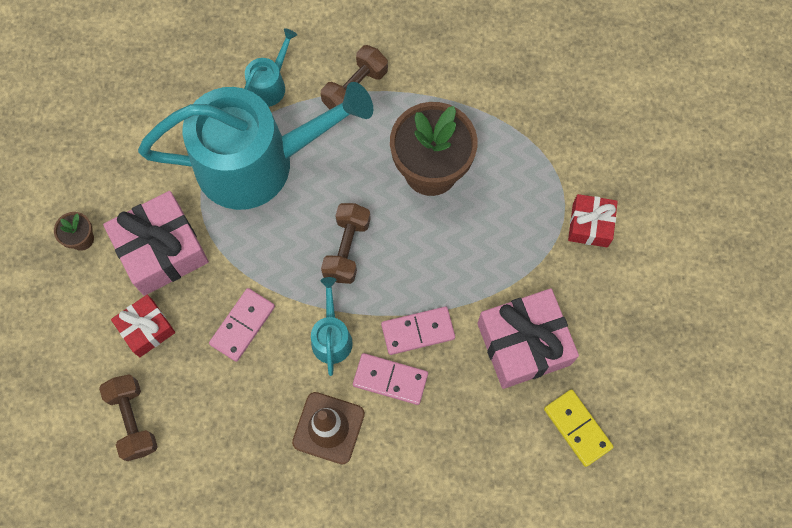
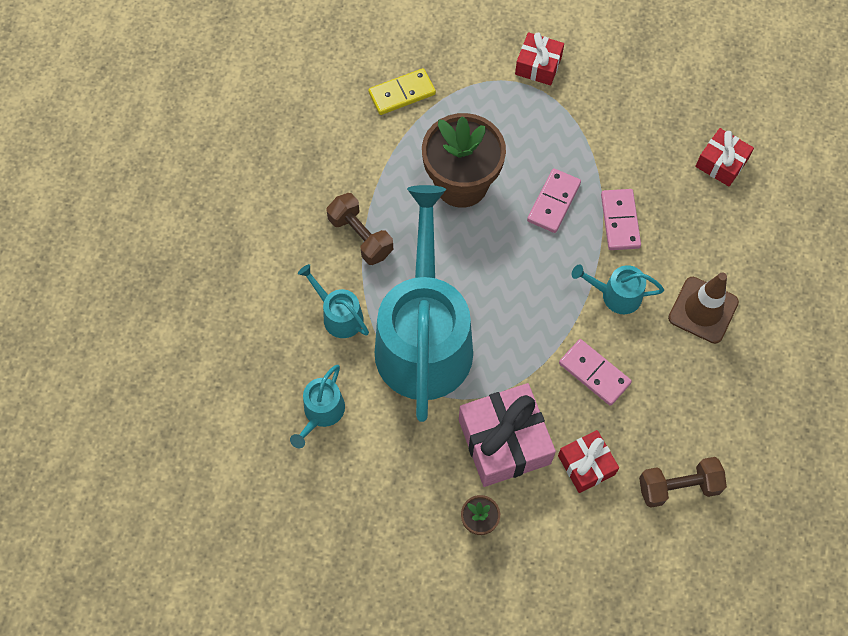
camera: 80 degrees left, 5 degrees down
(172, 88) = (321, 412): none -> turquoise watering can
(347, 249) = (530, 269): brown dumbbell -> none
(390, 379) = (663, 251): pink domino -> pink domino (553, 202)
(510, 433) = (721, 163): none -> red gift
(523, 344) = (642, 138): pink gift -> none
(577, 428) = (722, 111): yellow domino -> yellow domino (402, 93)

